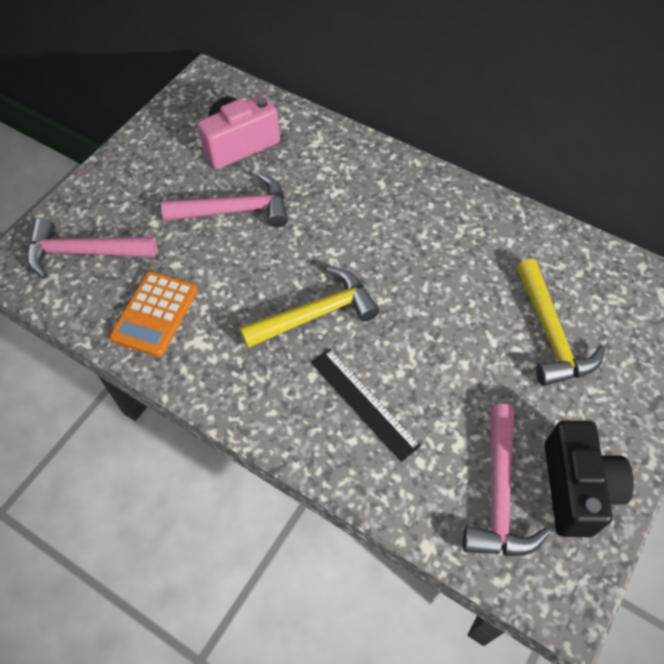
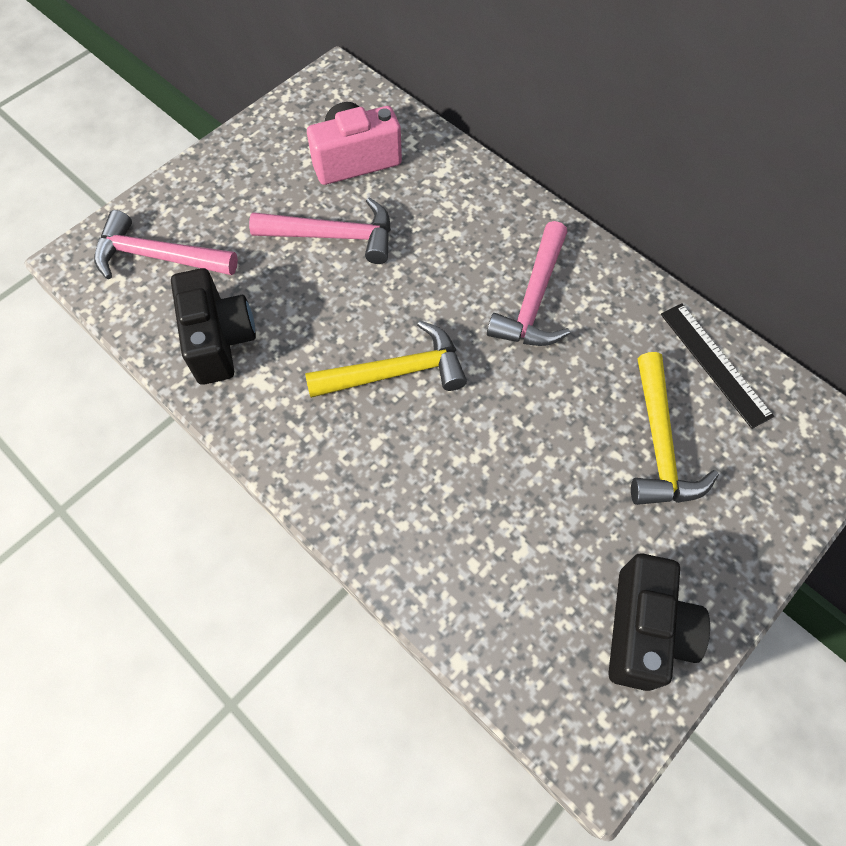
camera: 10 degrees right, 5 degrees up
(155, 314) = (219, 340): orange calculator -> black camera
(364, 403) = (426, 484): black ruler -> black ruler (715, 363)
(499, 493) = (554, 618): pink hammer -> pink hammer (534, 299)

